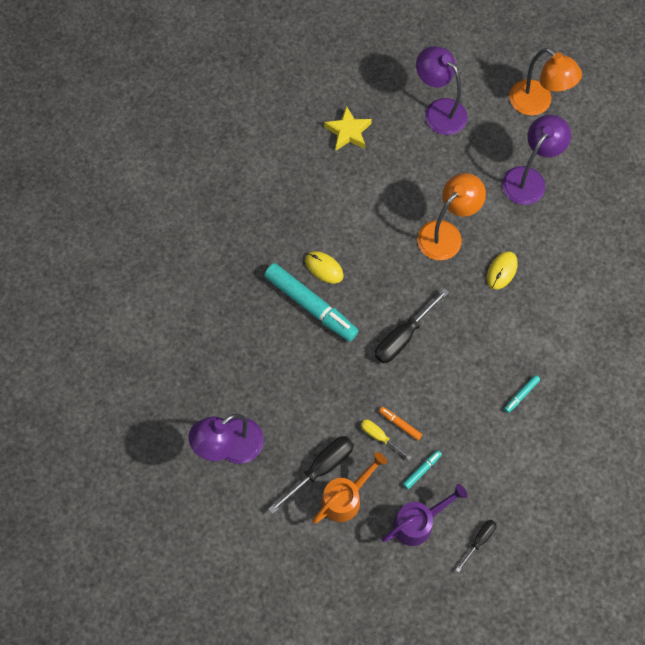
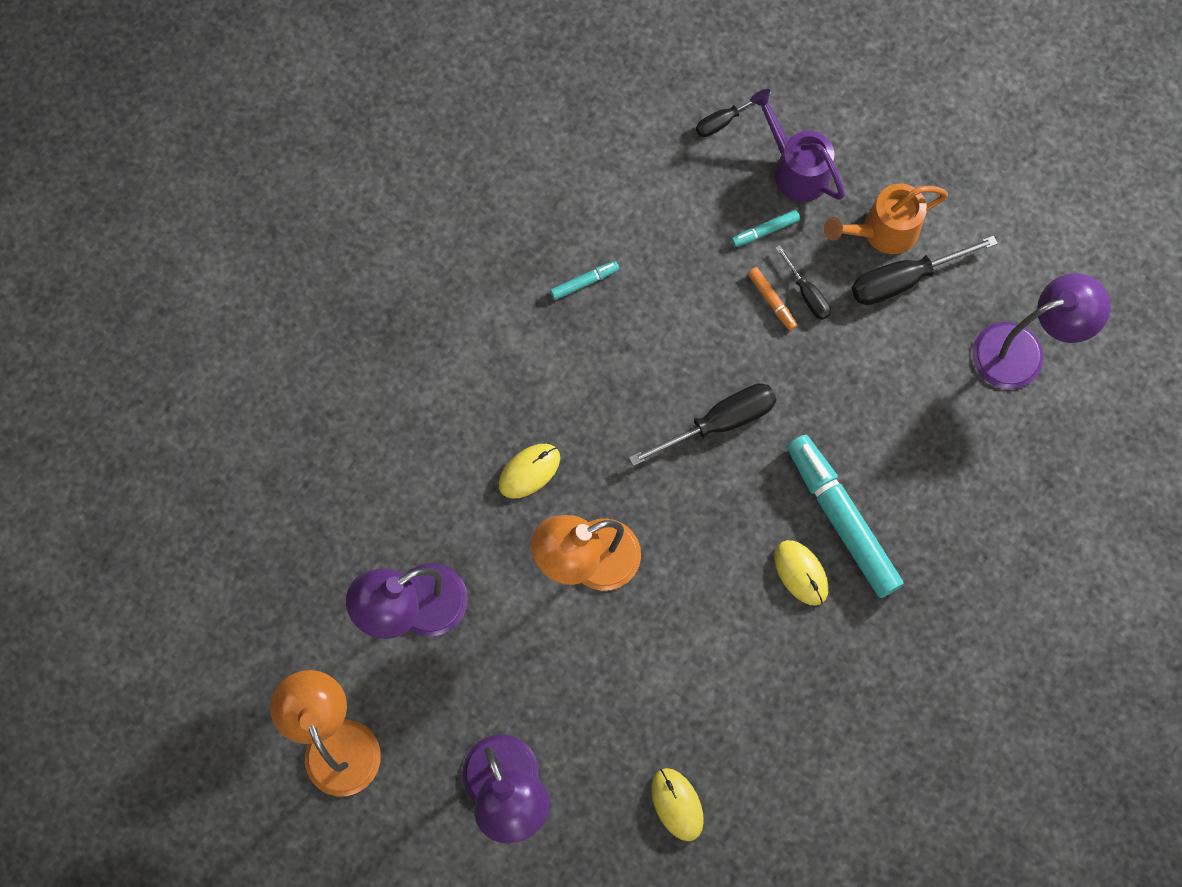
camera: 160 degrees left, 5 degrees up
(348, 132) = (677, 804): yellow star -> yellow mouse
(379, 437) = (807, 293): yellow screwdriver -> black screwdriver
(418, 522) = (795, 169): purple watering can -> purple watering can turned 60 degrees clockwise

